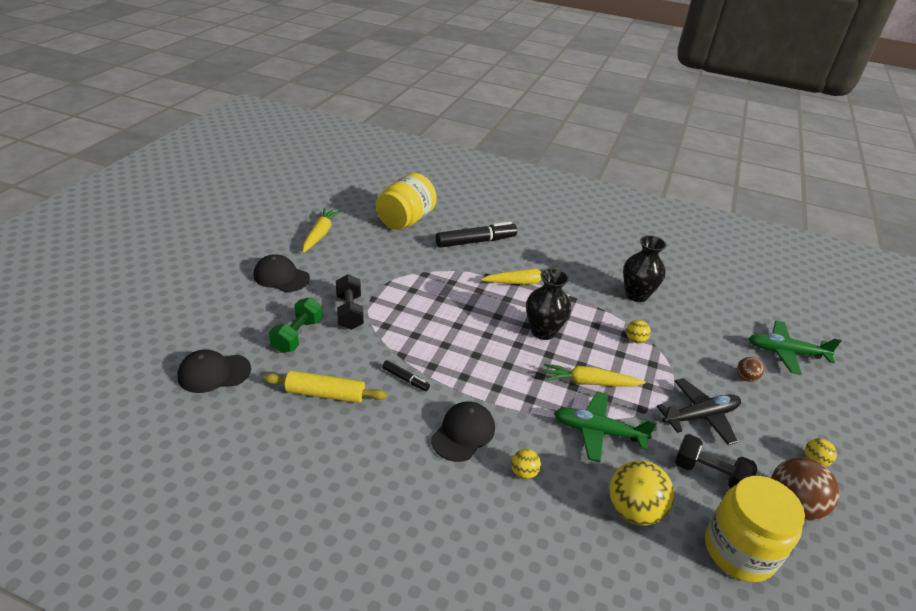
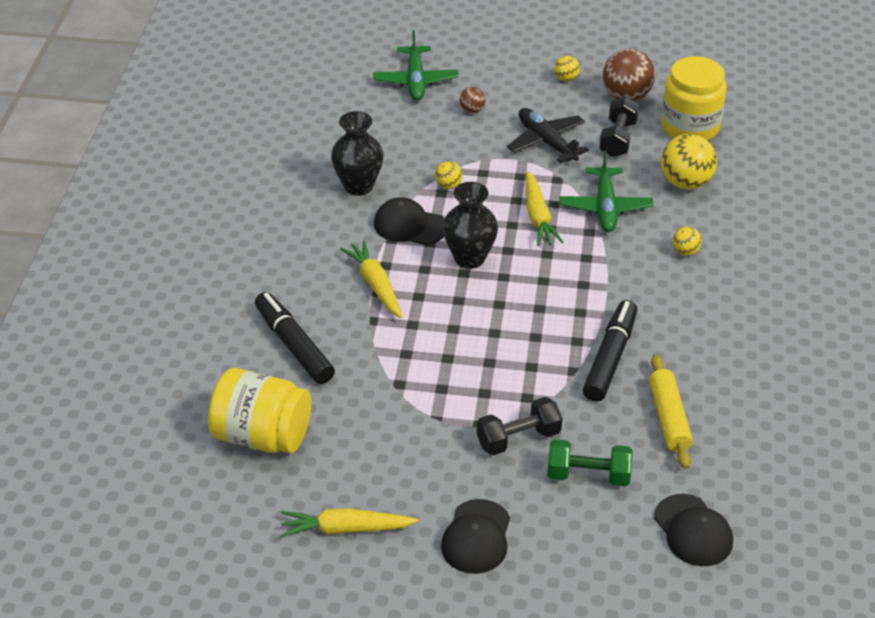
camera: 100 degrees left, 5 degrees up
(405, 379) = (610, 358): black marker -> black marker, size x2.02
(463, 433) = (661, 299): black cap -> black cap (409, 225)

